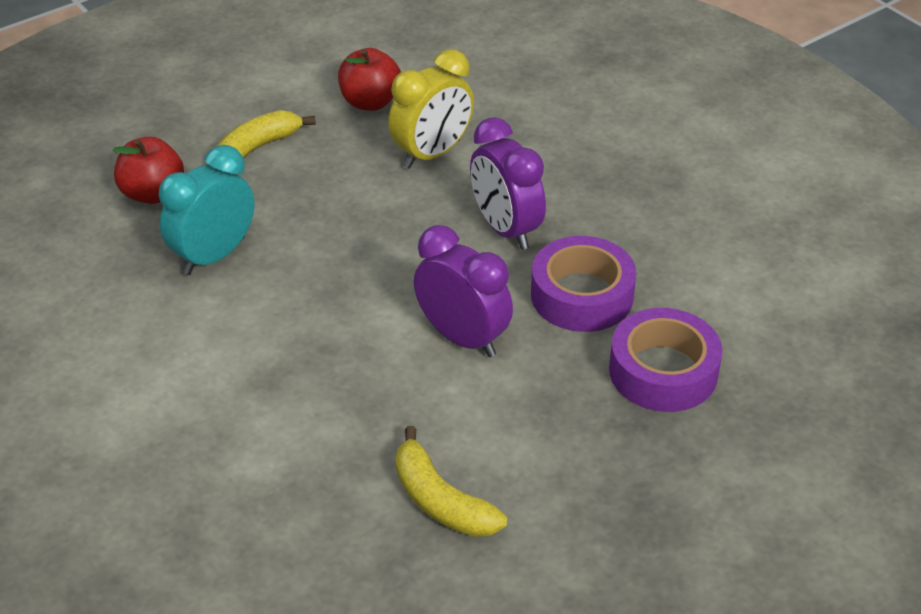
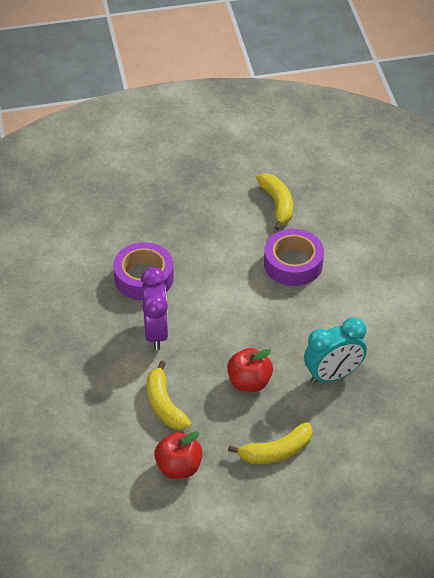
camera: 155 degrees left, 5 degrees up
(153, 193) = (355, 438): red apple -> red apple (249, 382)
(432, 154) = (164, 405): yellow clock -> yellow banana
(462, 338) = (221, 276): purple clock -> none
(663, 371) = (135, 225): purple tape -> purple tape (293, 263)

